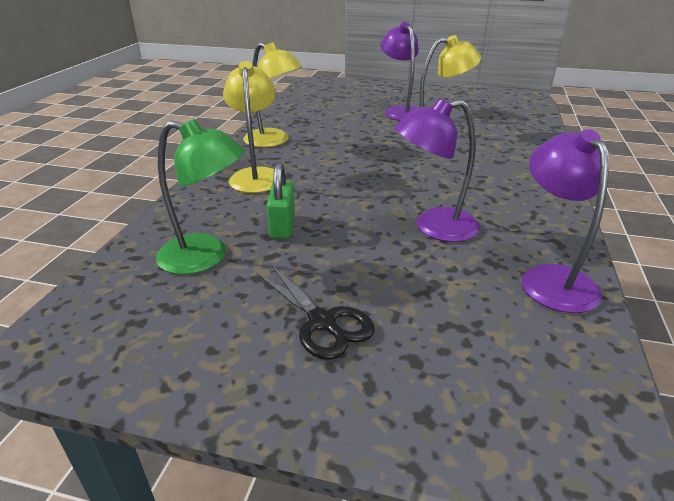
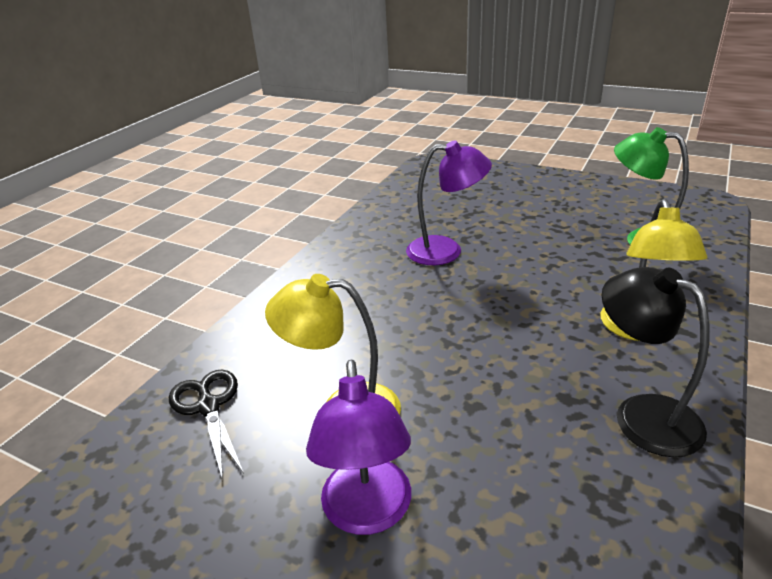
camera: 165 degrees left, 0 degrees up
(273, 141) = (642, 414): yellow lamp -> black lamp
(282, 226) = (584, 261): green padlock -> none
(322, 322) = (544, 201): black scissors -> black scissors (209, 406)
(551, 278) = (388, 213): purple lamp -> none

